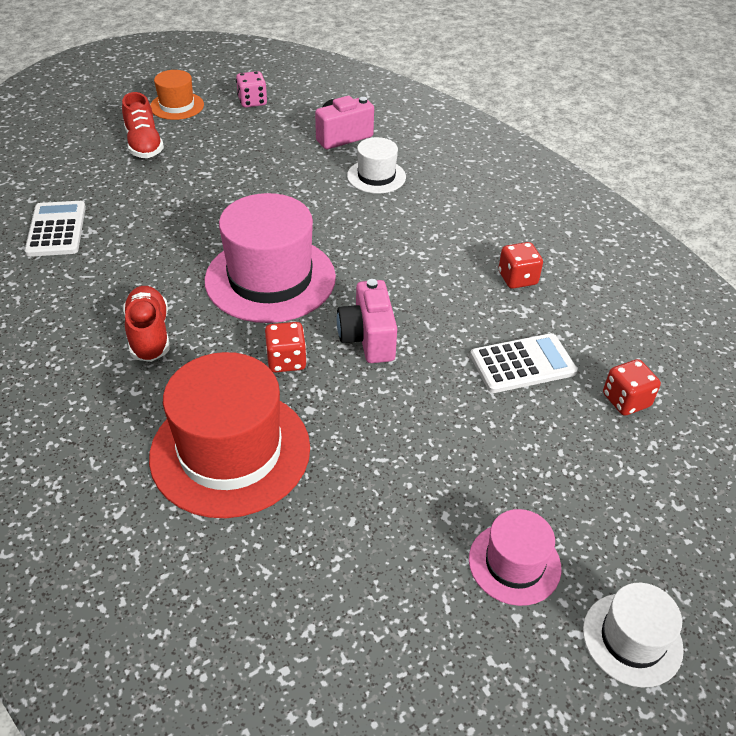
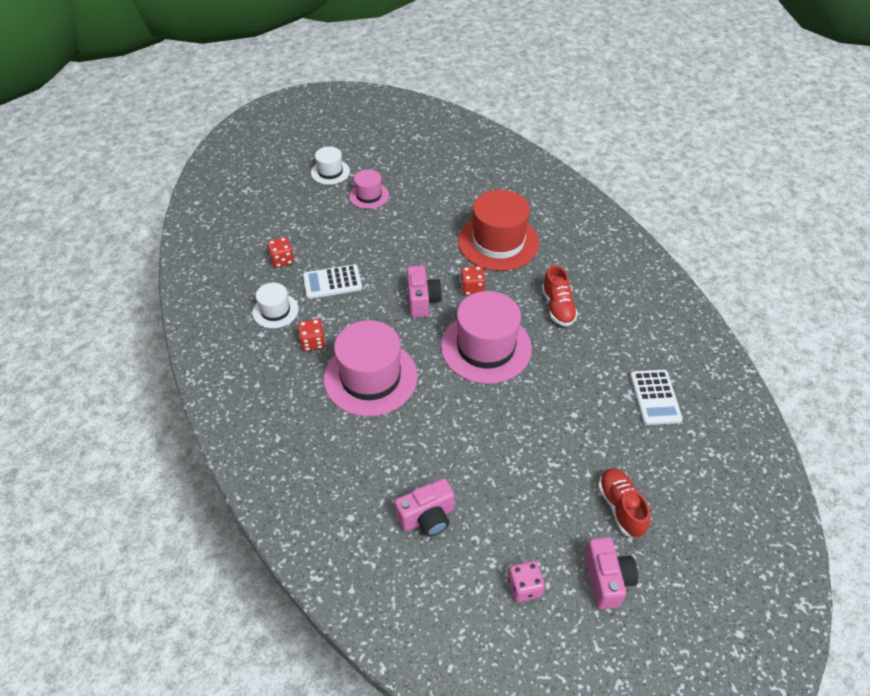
camera: 175 degrees left, 5 degrees up
(177, 106) = (606, 580): orange hat -> pink camera
(376, 176) = (399, 455): white hat -> white hat (275, 311)
(426, 242) = (370, 377): none -> pink hat

